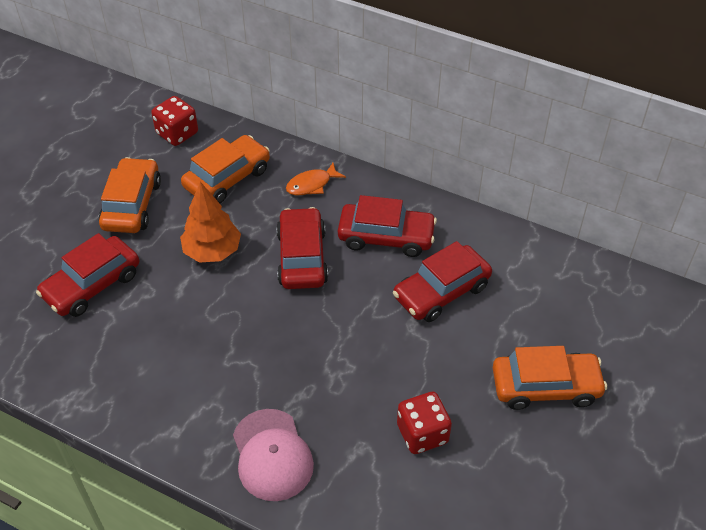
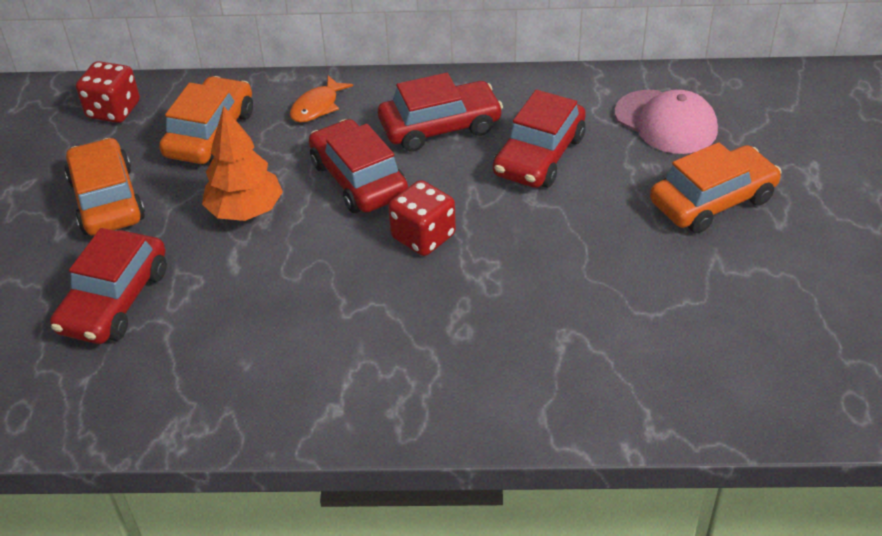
camera: 25 degrees left, 5 degrees down
(272, 455) = (469, 384): pink cap -> pink cap (666, 122)
(422, 434) = (620, 294): red dice -> red dice (423, 237)

